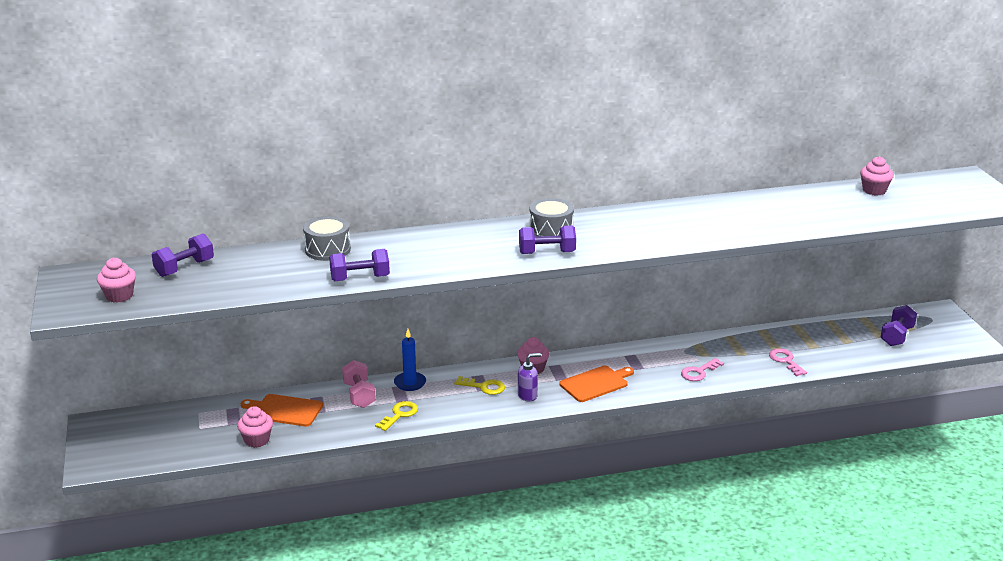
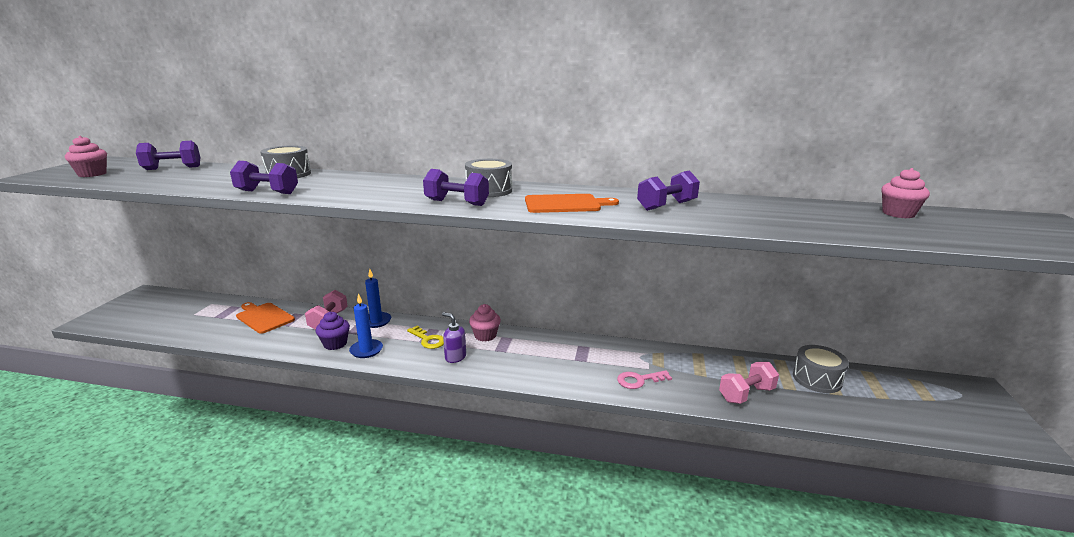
camera: 25 degrees right, 5 degrees down
(257, 440) = (212, 334): pink cupcake -> none
(399, 415) = (335, 344): yellow key -> purple cupcake
(438, 412) = (366, 350): none -> blue candle
(527, 395) = (455, 357): purple soap dispenser -> purple soap dispenser turned 150 degrees counterclockwise
(596, 383) = (527, 363): orange cutting board -> orange cutting board (565, 204)
(785, 361) = (746, 394): pink key -> pink dumbbell
(830, 334) = (817, 379): none -> grey drum
(896, 336) = (905, 402): purple dumbbell -> purple dumbbell (666, 206)

